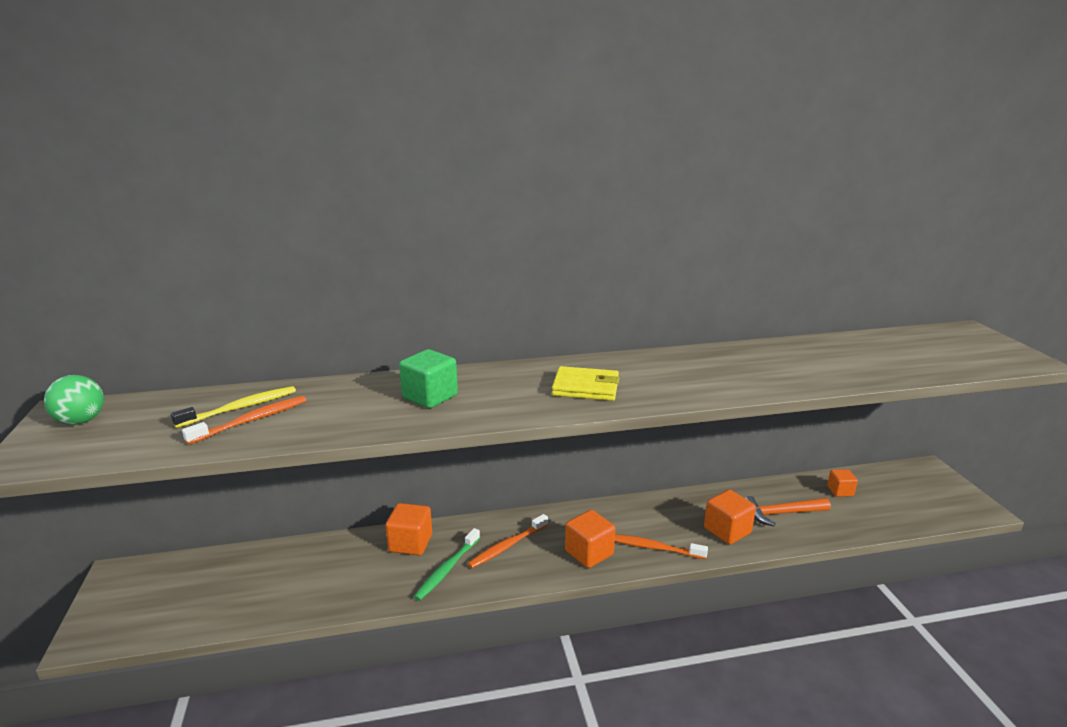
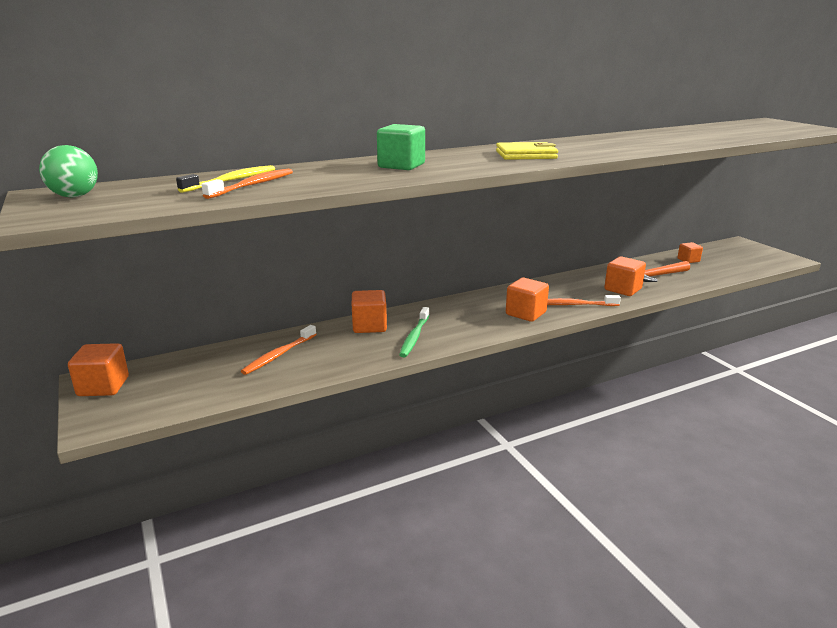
camera: 15 degrees left, 0 degrees up
(120, 585) = (103, 386): none -> orange cube
(507, 546) = (455, 318): orange toothbrush -> orange toothbrush (279, 355)

